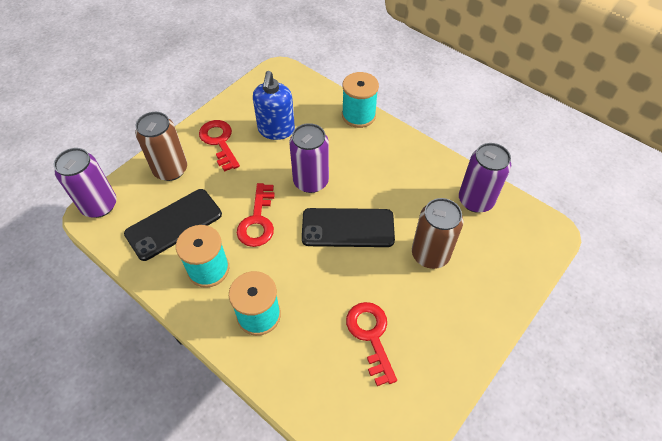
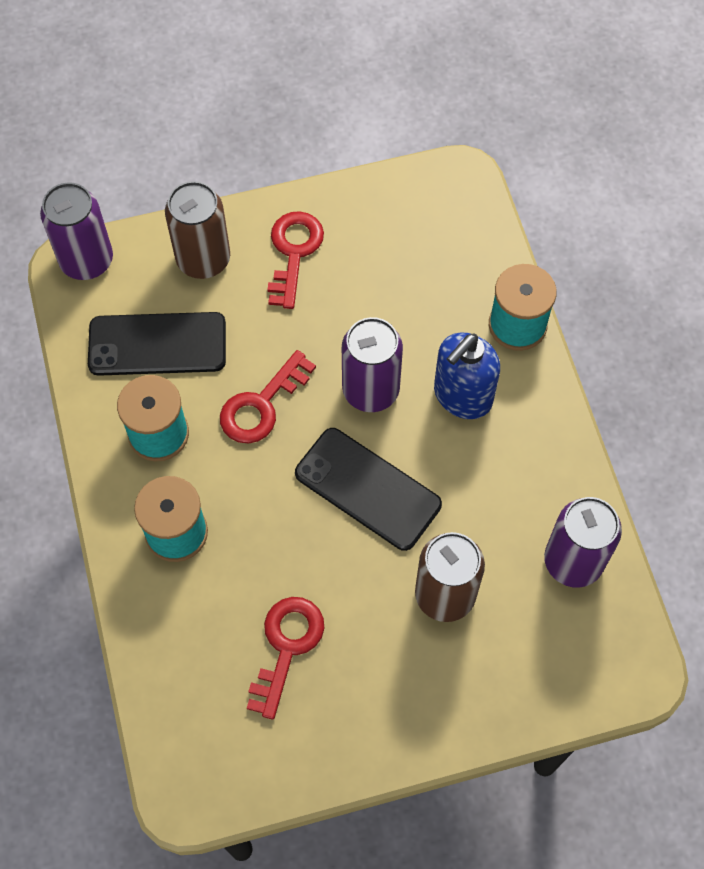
camera: 35 degrees right, 10 degrees up
(276, 130) = (382, 279): blue soap dispenser -> blue soap dispenser (462, 396)

